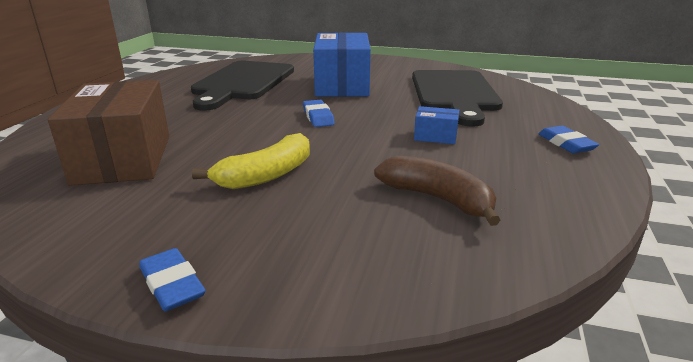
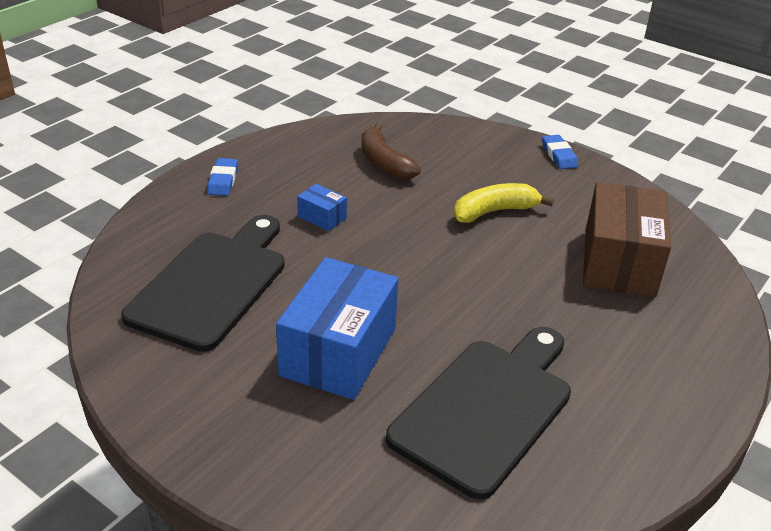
camera: 160 degrees left, 10 degrees up
(318, 117) = (415, 280): blue eraser -> none

